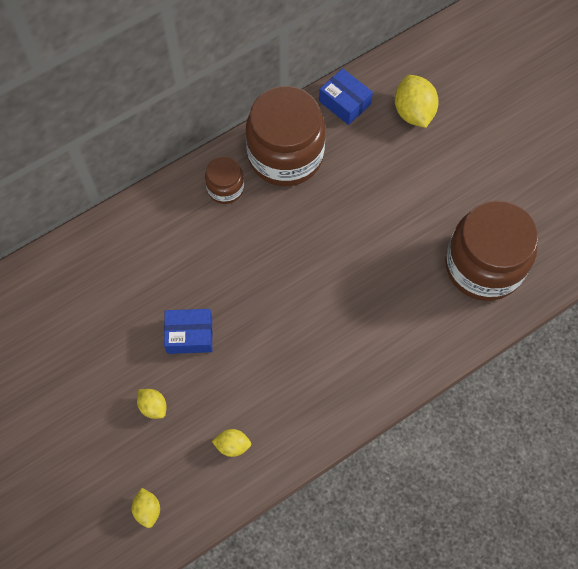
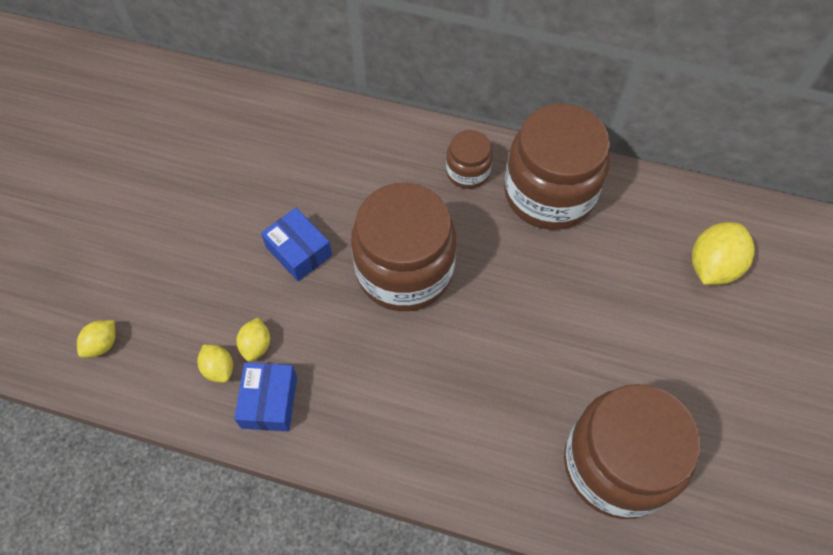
camera: 50 degrees right, 5 degrees down
(153, 406) = (205, 274): yellow lemon -> yellow lemon (256, 345)
(262, 282) = (404, 270): none -> brown jar
(345, 102) = (655, 200): blue box -> blue box (269, 401)

